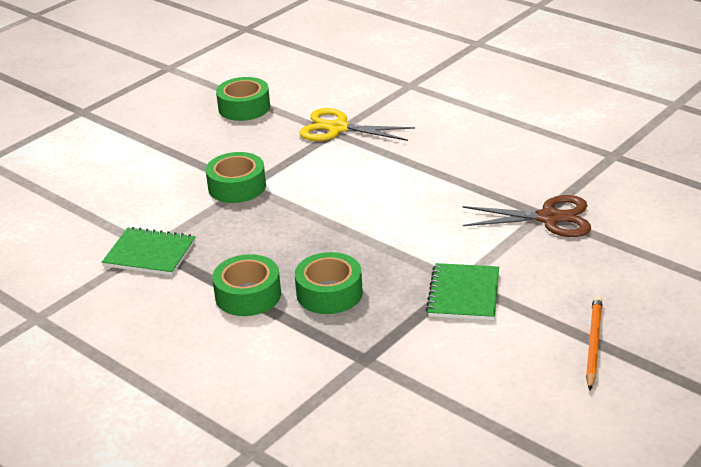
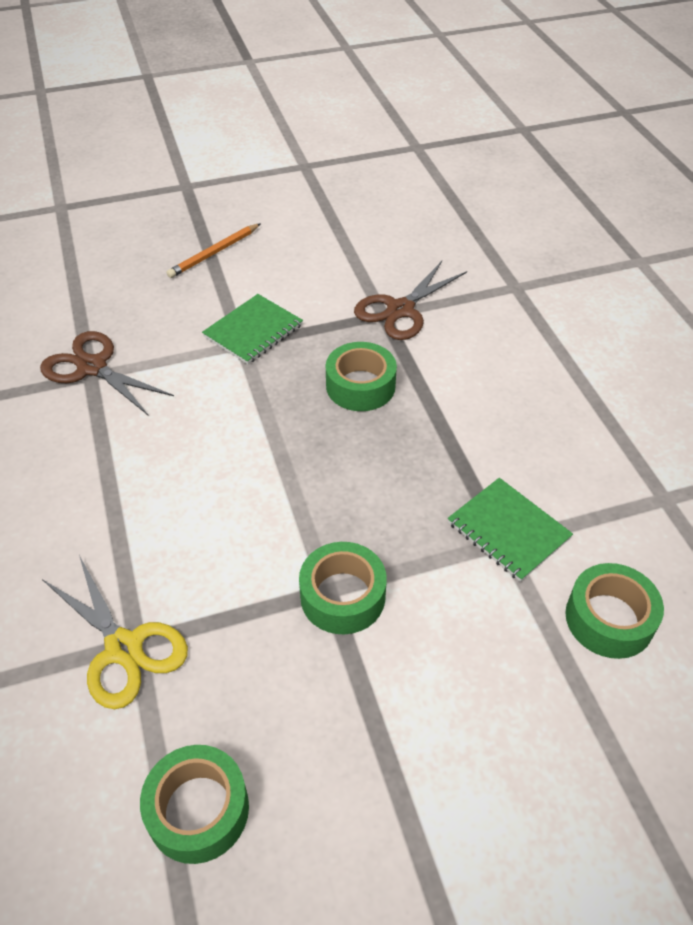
camera: 150 degrees left, 15 degrees up
(248, 295) = (435, 420): green tape -> green tape (609, 619)
(352, 370) = (400, 310): none -> brown scissors

